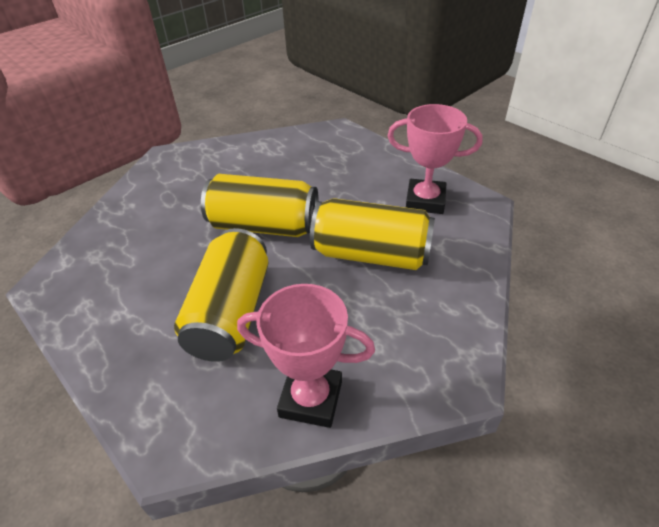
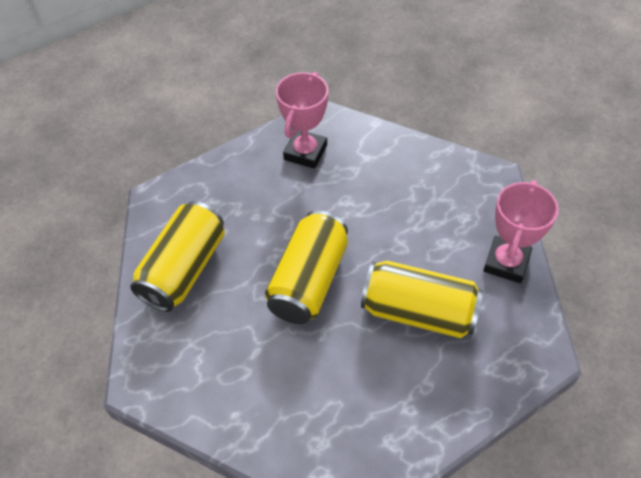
camera: 80 degrees left, 10 degrees up
(371, 254) = (366, 203): yellow can -> yellow can (184, 269)

